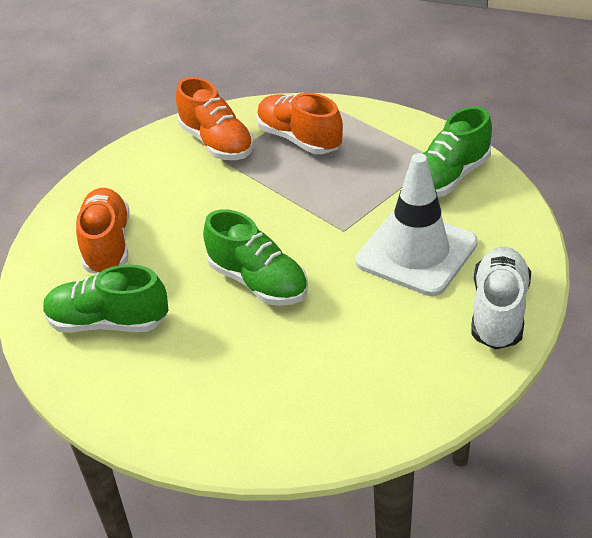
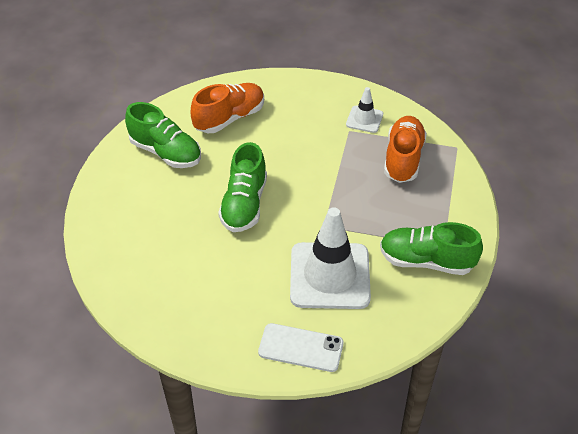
camera: 55 degrees right, 5 degrees up
(108, 322) = (166, 152): green shoe -> green shoe turned 150 degrees clockwise
(217, 143) = (364, 119): orange shoe -> white traffic cone
(498, 311) = (301, 348): white shoe -> white phone

